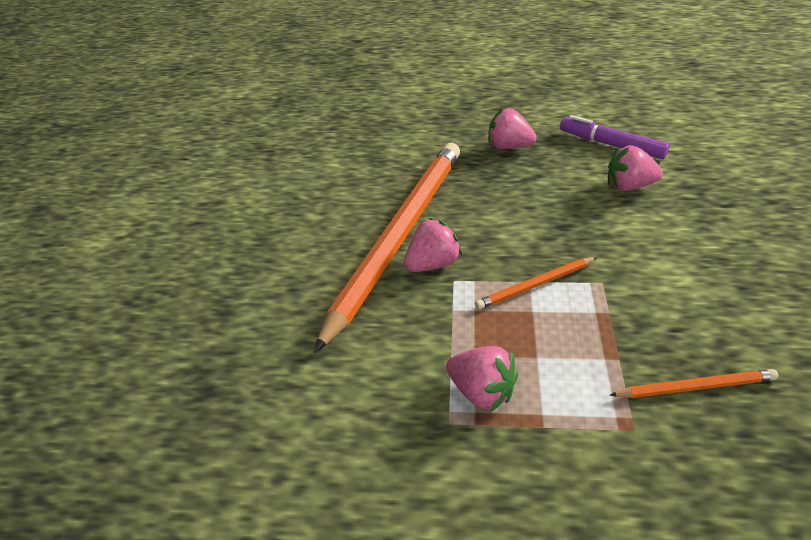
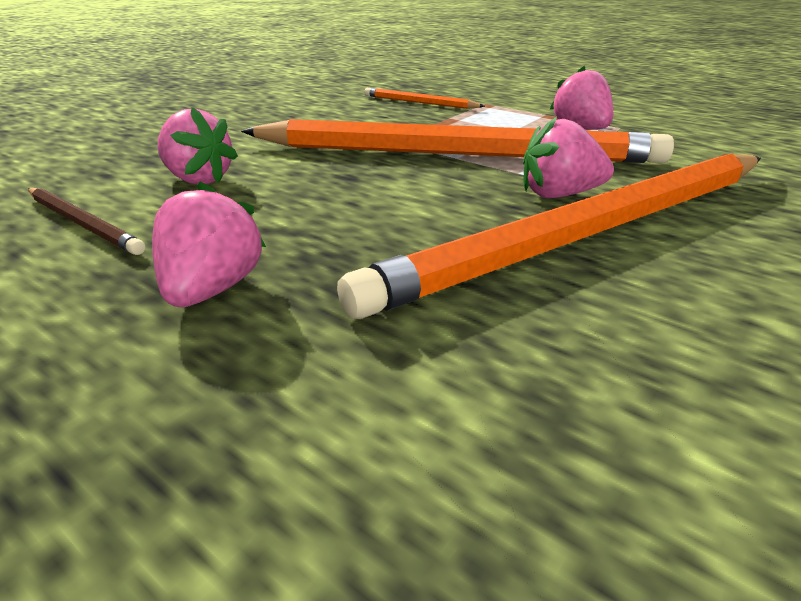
camera: 150 degrees left, 10 degrees down
(509, 146) = (212, 289): pink strawberry -> pink strawberry turned 135 degrees counterclockwise
(535, 285) = (456, 154): orange pencil -> orange pencil, size x2.47
(611, 145) = (83, 223): purple marker -> brown pencil

